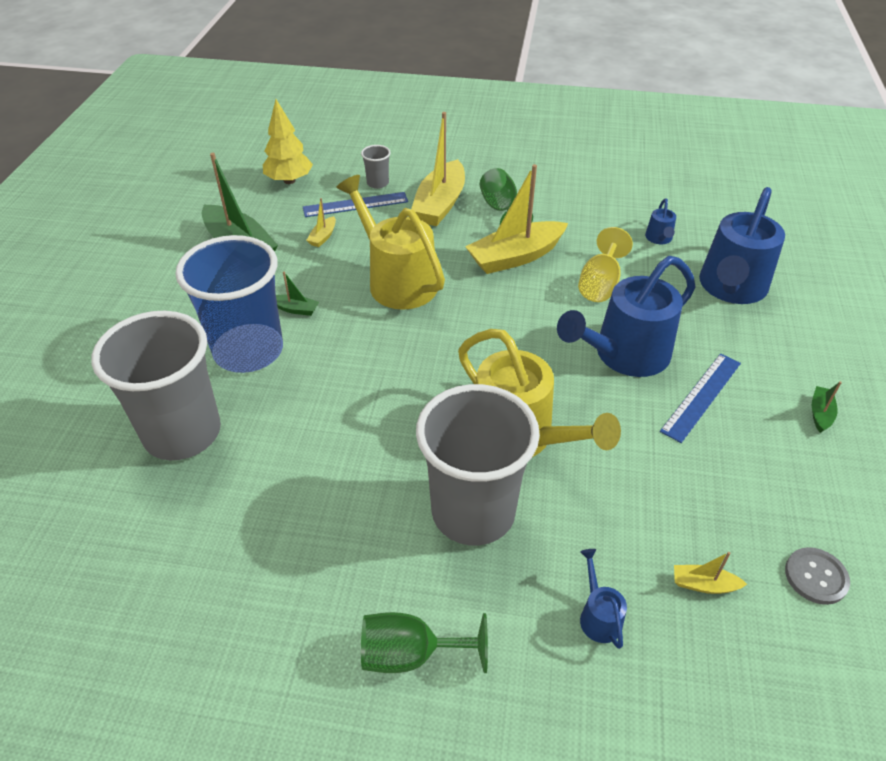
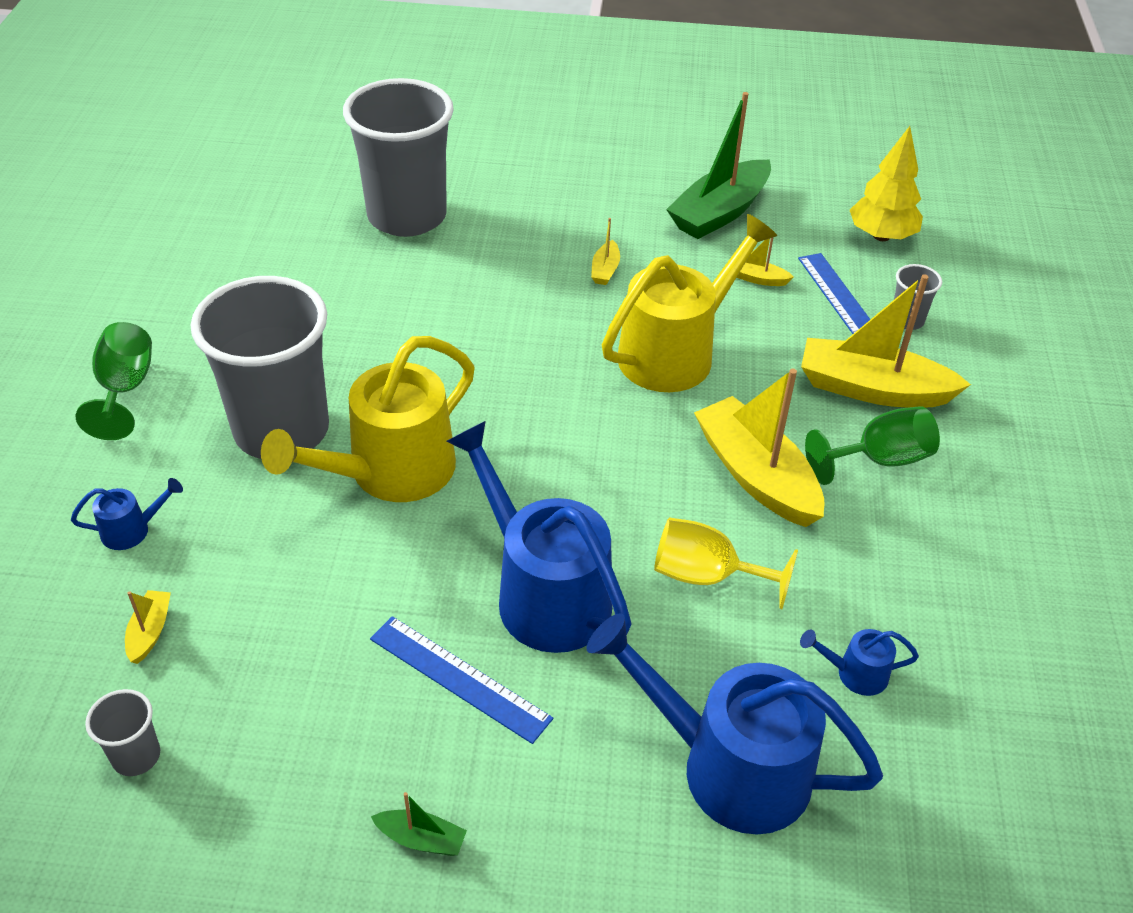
camera: 85 degrees right, 0 degrees up
(248, 351) = (529, 243): blue cup -> none
(295, 309) = (605, 270): green boat -> yellow boat
(816, 577) = (136, 756): grey button -> grey cup

